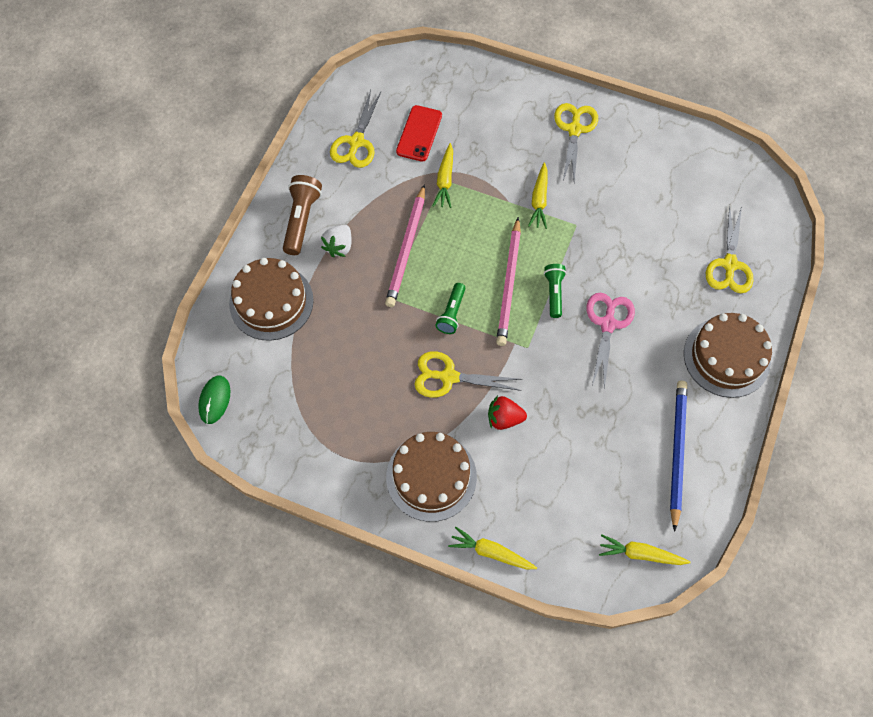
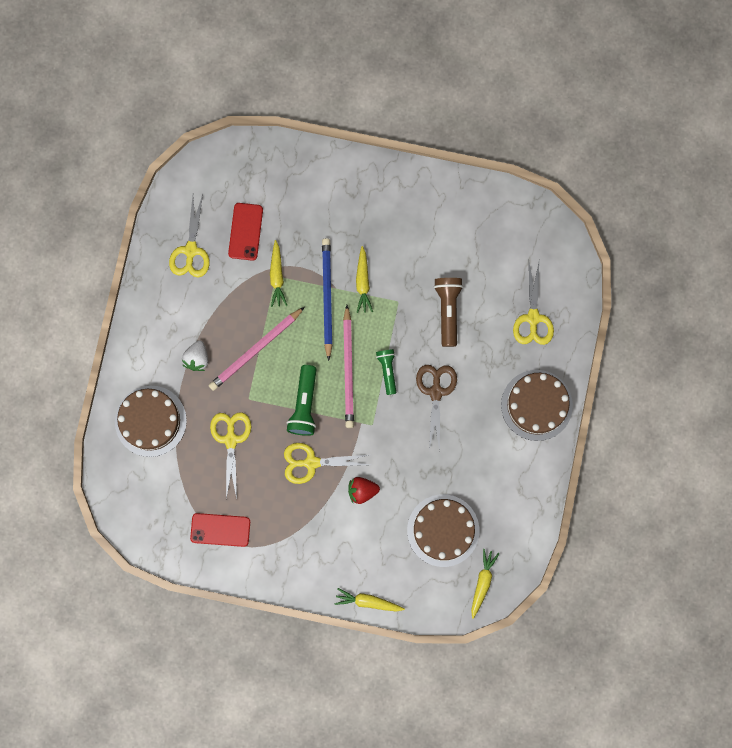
camera: 10 degrees left, 15 degrees up
(215, 400) = (124, 516): green mouse -> none
(301, 220) = (159, 338): brown flashlight -> brown flashlight (448, 310)
(325, 434) = (220, 529): none -> red phone
(407, 248) = (255, 350): pink pencil -> pink pencil turned 45 degrees clockwise
(431, 477) = (312, 550): brown cake -> brown cake (443, 530)
(451, 313) = (304, 405): green flashlight -> green flashlight, size x1.53
(574, 130) = (384, 203): yellow scissors -> yellow scissors (231, 439)
(608, 324) = (436, 392): pink scissors -> brown scissors
(640, 554) = (482, 582): yellow carrot -> yellow carrot turned 105 degrees clockwise
(677, 452) = (503, 495): blue pencil -> blue pencil (327, 297)

